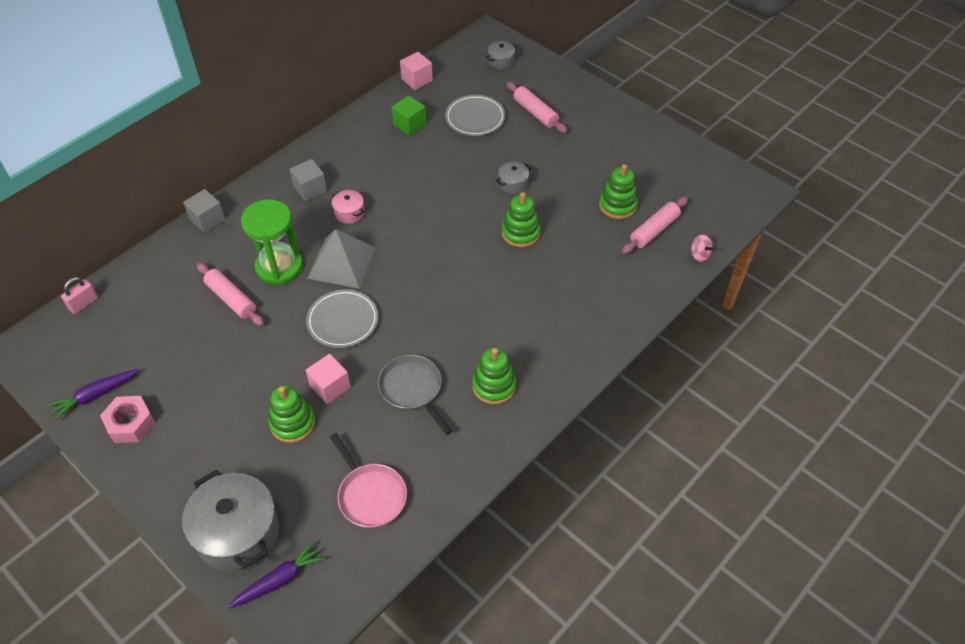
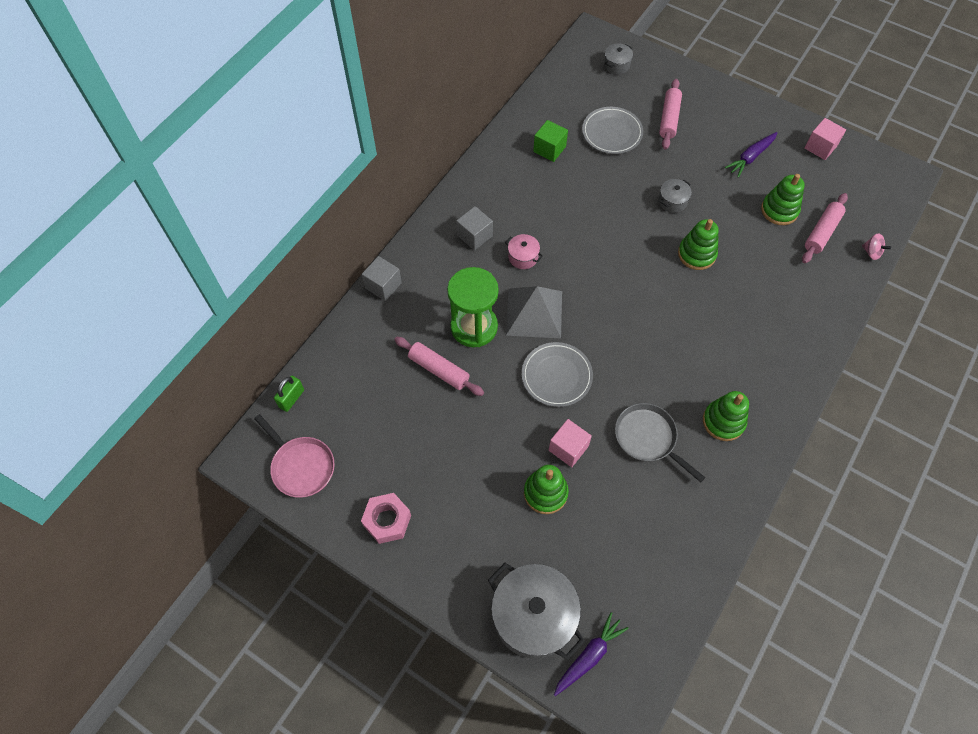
camera: 10 degrees left, 10 degrees up
(83, 304) = (291, 398): pink padlock -> green padlock
(95, 396) = (340, 497): purple carrot -> purple carrot (750, 157)
(370, 495) = (645, 554): pink pan -> pink pan (301, 466)
(417, 80) = (540, 97): pink cube -> pink cube (820, 147)
(535, 113) = (669, 119): pink rolling pin -> pink rolling pin turned 60 degrees clockwise

